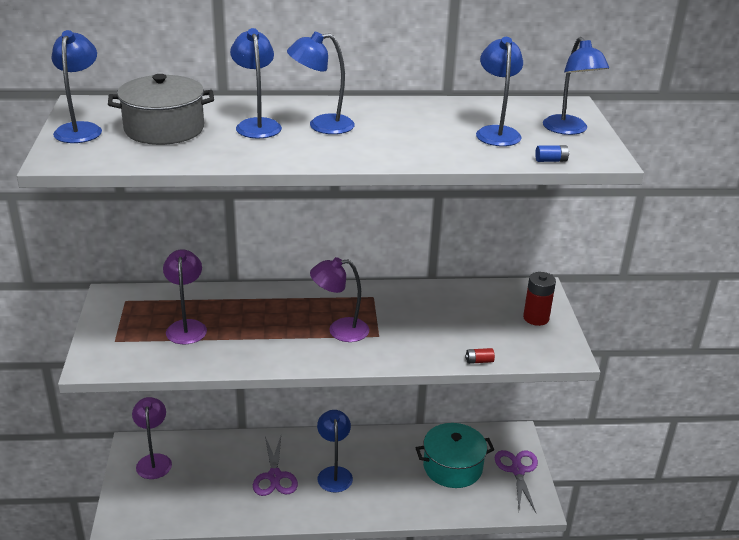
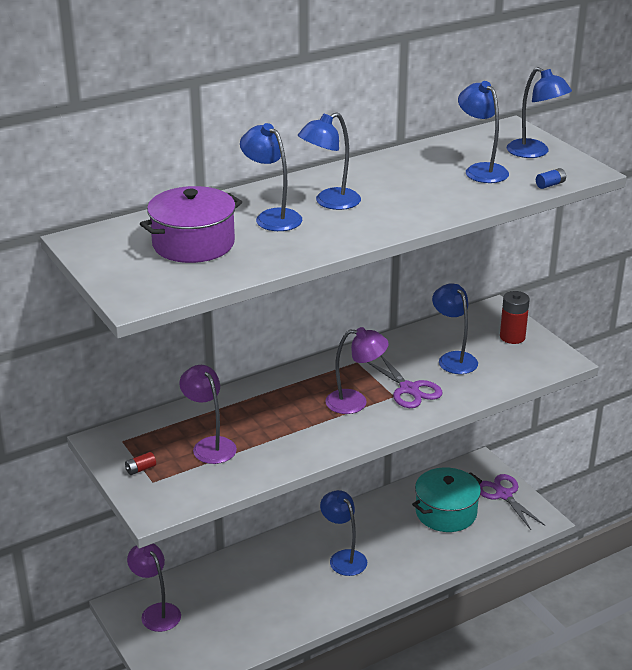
camera: 25 degrees left, 0 degrees up
(80, 129) = (114, 265): blue lamp -> blue lamp (453, 358)
(164, 129) = (193, 244): grey pot -> purple pot
(274, 476) = (289, 581): purple scissors -> purple scissors (409, 389)
(340, 330) = (355, 402): purple lamp -> purple lamp turned 150 degrees counterclockwise
(479, 361) = (497, 390): red battery -> red battery (140, 469)

